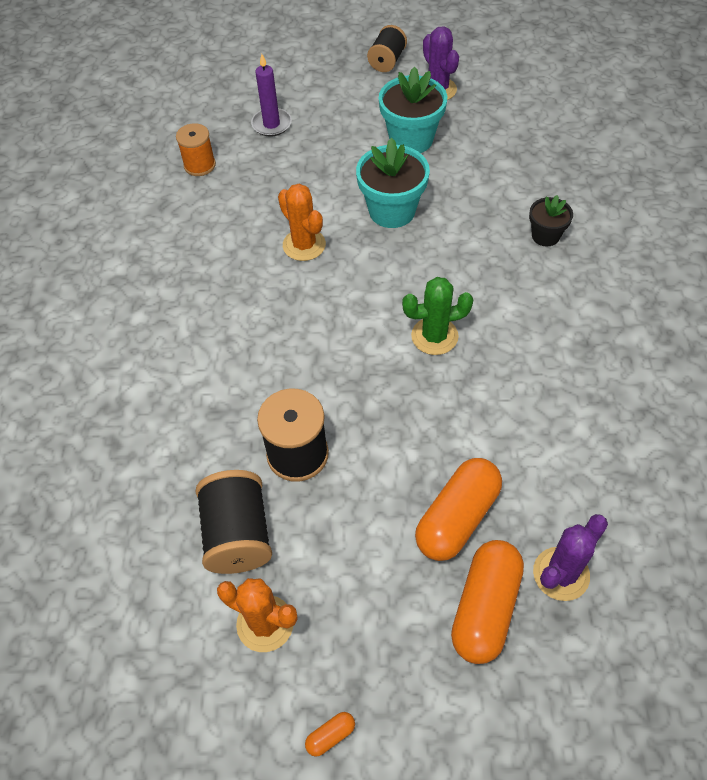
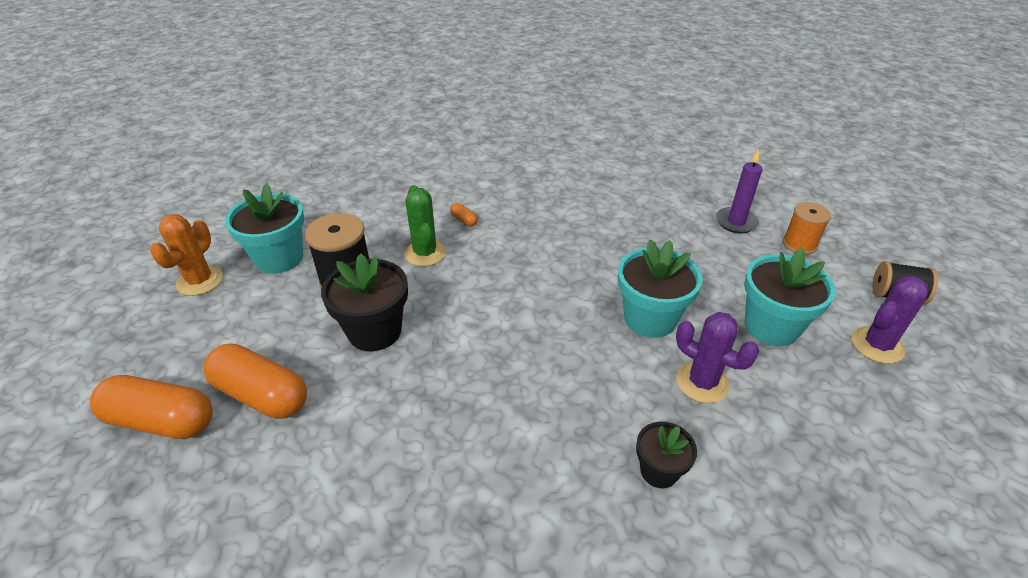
camera: 80 degrees right, 15 degrees down
(199, 165) = (660, 188): orange spool -> orange spool (799, 244)
(238, 534) = (279, 258): black spool -> turquoise flower pot
(304, 245) = (582, 260): orange cactus -> none
(330, 735) = (95, 325): orange capsule -> orange capsule (464, 220)
(380, 423) = (374, 331): none -> black flower pot
(434, 336) = (480, 365): green cactus -> green cactus (425, 253)
(561, 574) = (174, 487): purple cactus -> purple cactus (702, 382)

